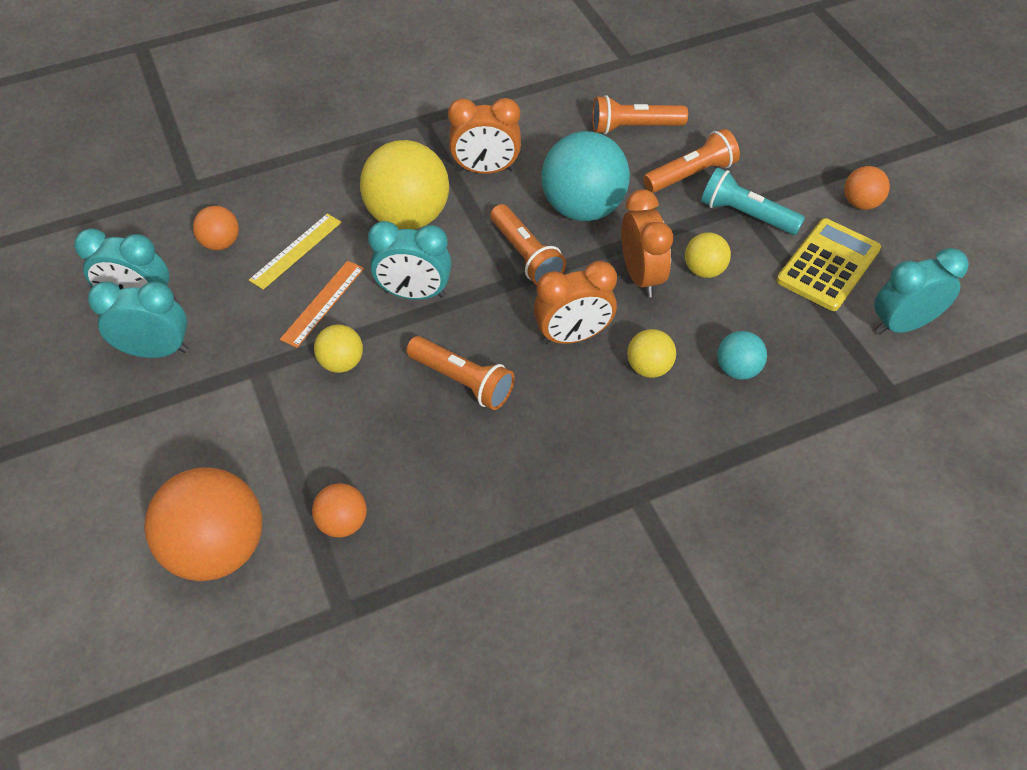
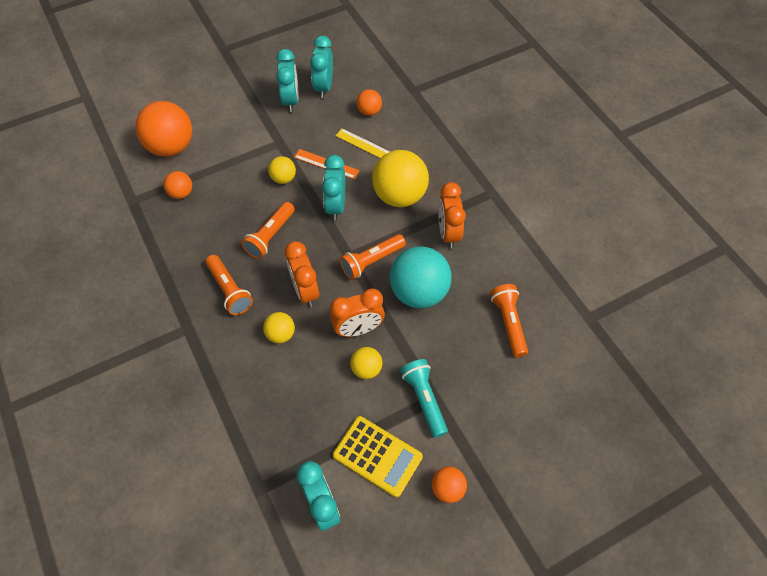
camera: 85 degrees right, 5 degrees up
(691, 174) = (462, 362): orange flashlight -> orange flashlight (229, 290)
(737, 369) = (279, 387): turquoise ball -> none
(746, 215) = (424, 399): turquoise flashlight -> turquoise flashlight turned 45 degrees counterclockwise

